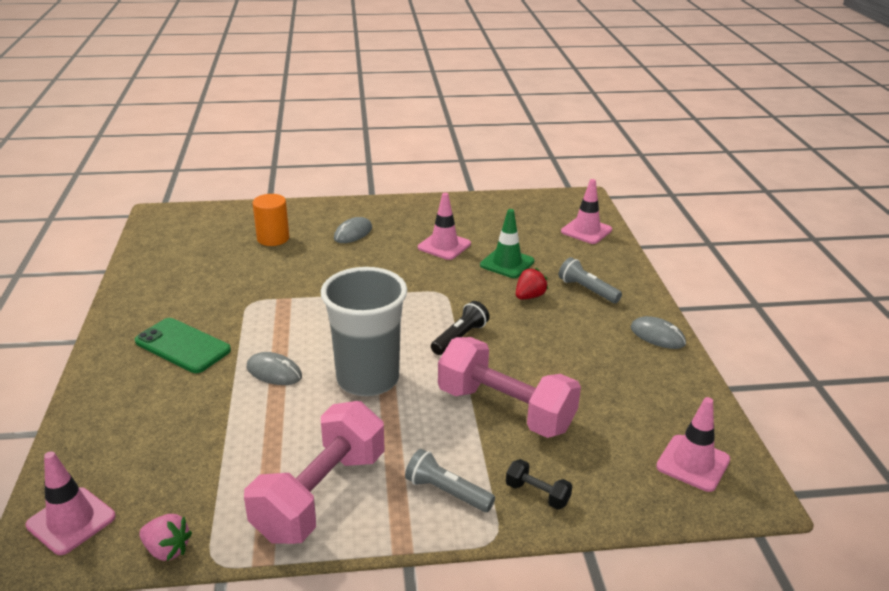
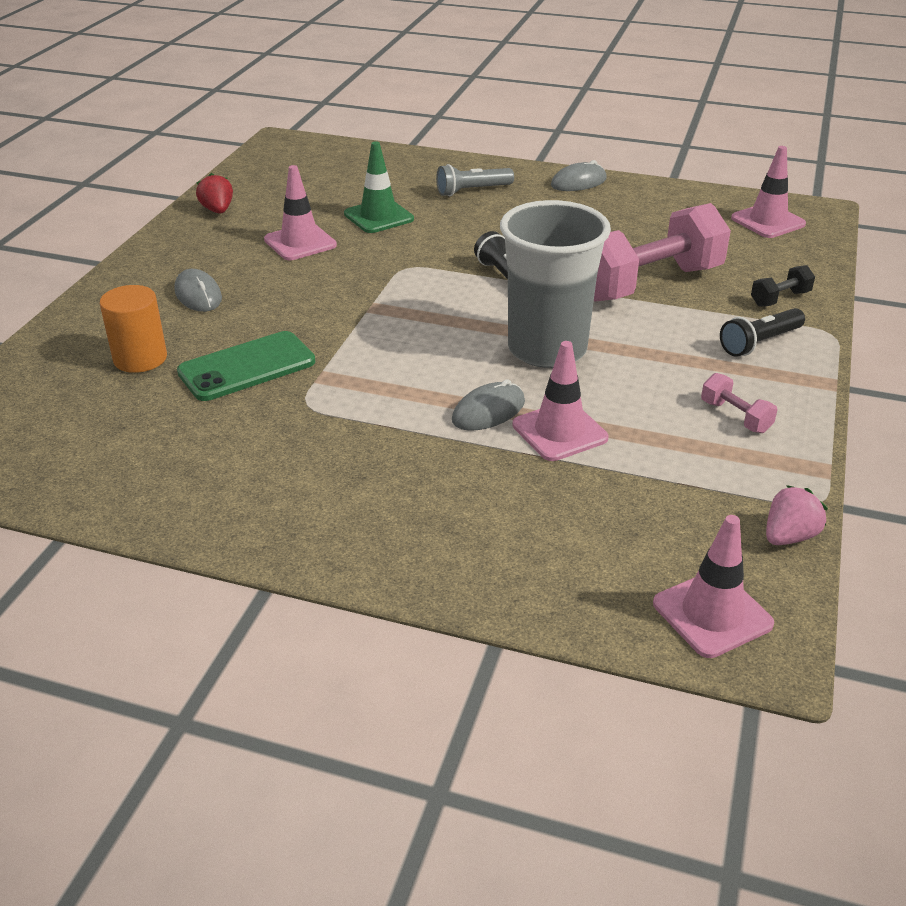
camera: 65 degrees left, 5 degrees up
(182, 346) = (371, 478): green phone -> green phone (247, 367)
(320, 495) = (735, 417): pink dumbbell -> pink dumbbell, size x0.41
(447, 492) = (759, 343): grey flashlight -> black flashlight
(529, 296) = (458, 222): red strawberry -> red strawberry (218, 210)
(586, 231) = (354, 159): pink traffic cone -> pink traffic cone (559, 431)

